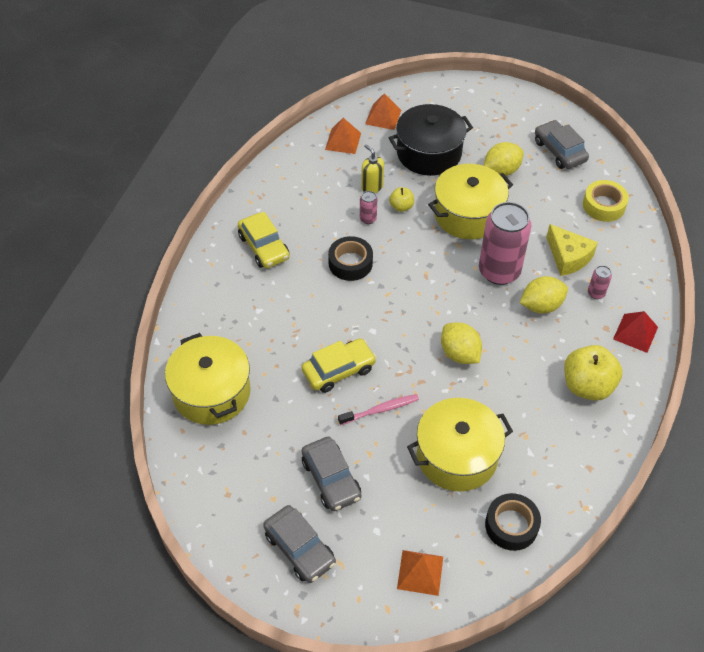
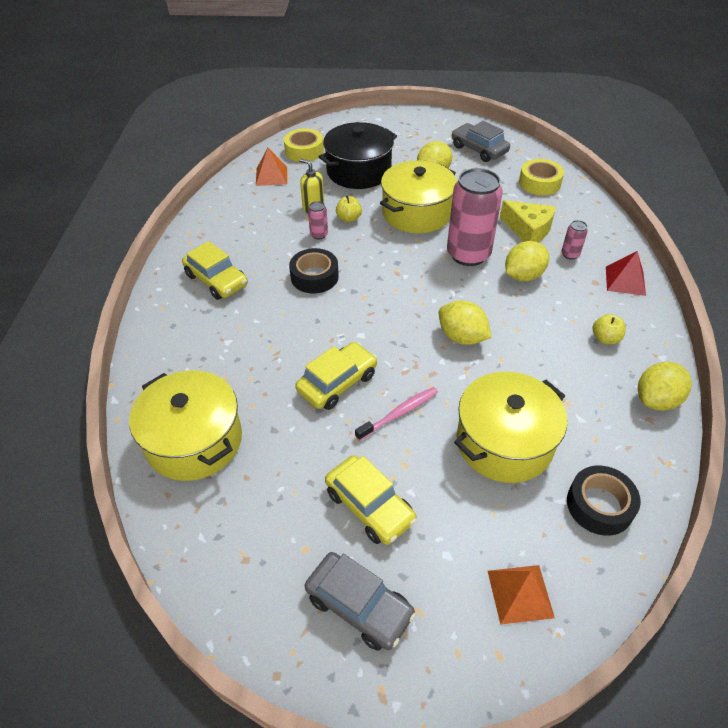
camera: 15 degrees left, 5 degrees down
(331, 479) = (369, 506): grey car -> yellow car
(383, 117) = (304, 151): orange pyramid -> yellow tape
(587, 386) = (605, 338): yellow apple -> yellow apple, size x0.51
(604, 452) = (656, 400): none -> yellow lemon

